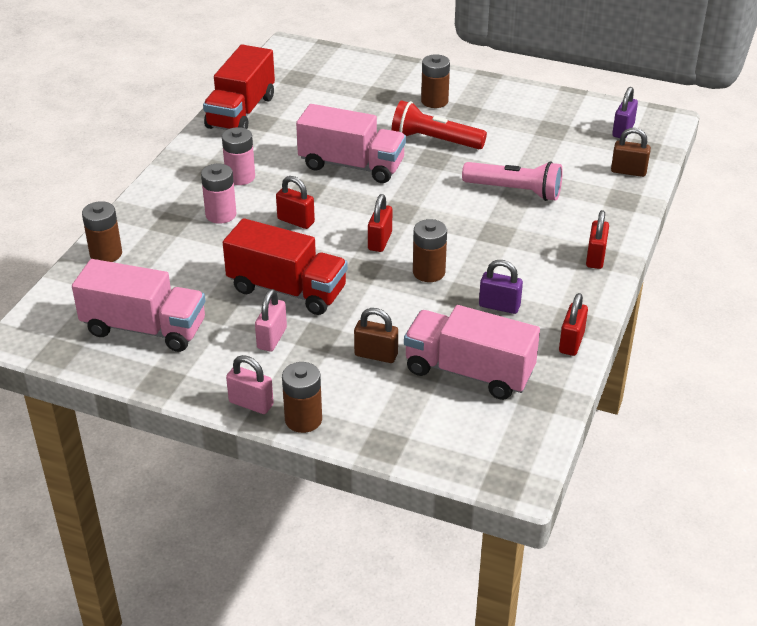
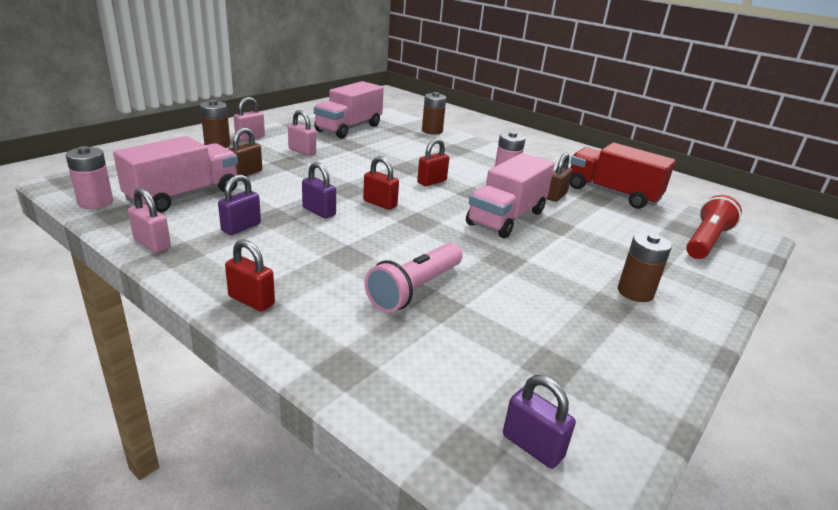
camera: 105 degrees right, 10 degrees down
(221, 215) = (456, 162): pink battery -> pink battery (95, 202)
(287, 290) = (348, 164): red truck -> none
(429, 272) = (319, 211): brown battery -> purple padlock
(435, 140) = (542, 269): red flashlight -> red flashlight (706, 241)
(571, 342) = (152, 244): red padlock -> pink padlock
(628, 171) = (409, 401): brown padlock -> brown padlock (555, 196)

